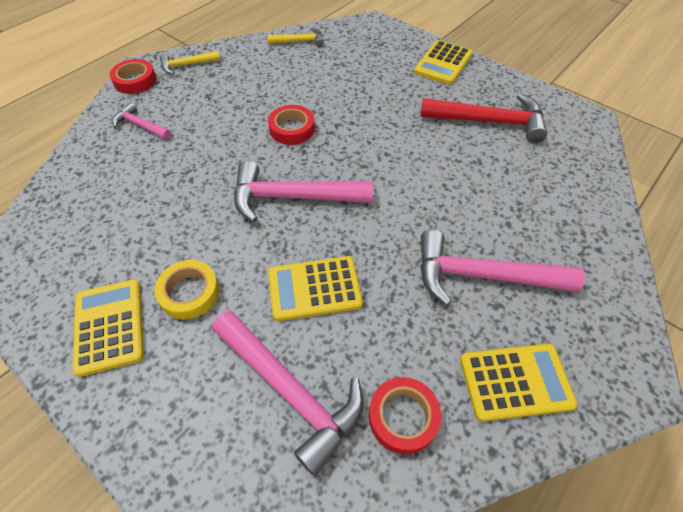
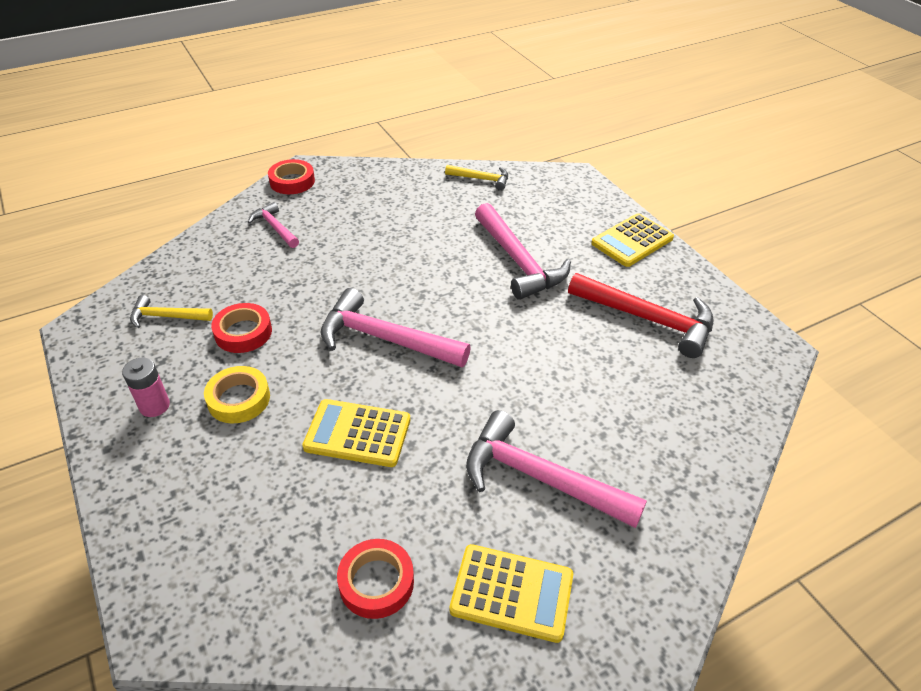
camera: 20 degrees right, 10 degrees down
(109, 326) = (154, 406): yellow calculator -> pink battery
(187, 65) = (350, 177): yellow hammer -> yellow hammer (166, 316)
(290, 391) = (282, 519): pink hammer -> pink hammer (518, 261)
(292, 129) = (422, 270): red tape -> red tape (243, 332)

